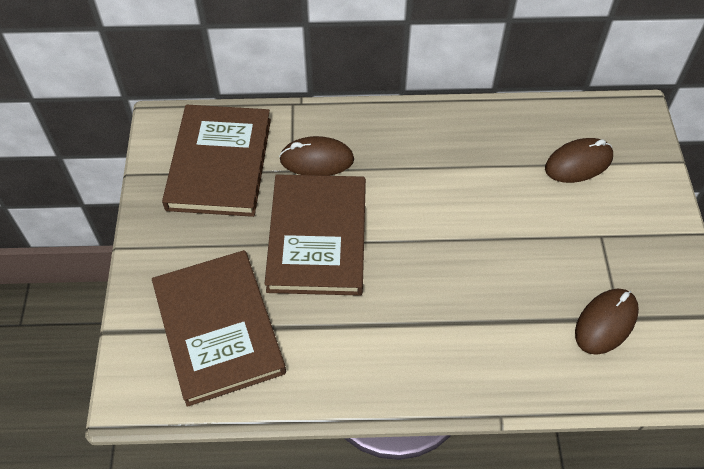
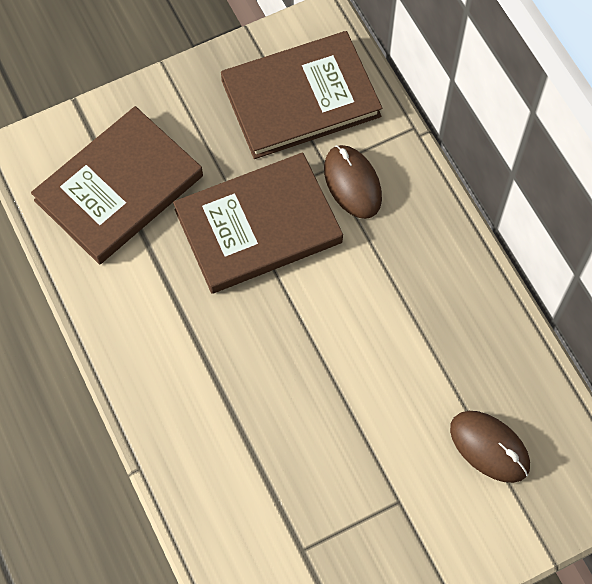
camera: 65 degrees right, 10 degrees up
(605, 322) = (289, 537): brown mouse -> none

